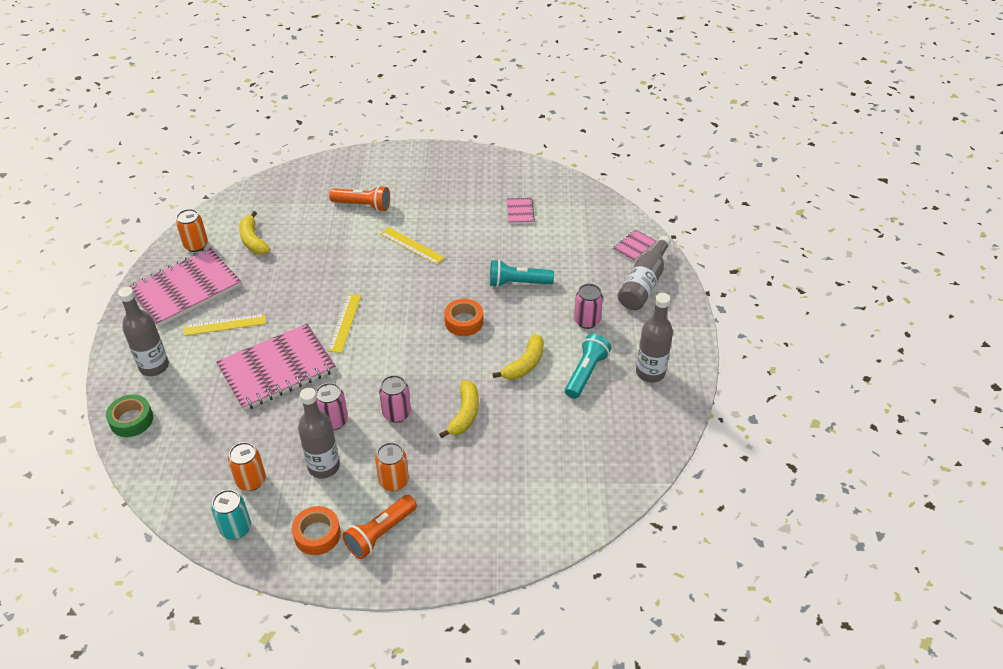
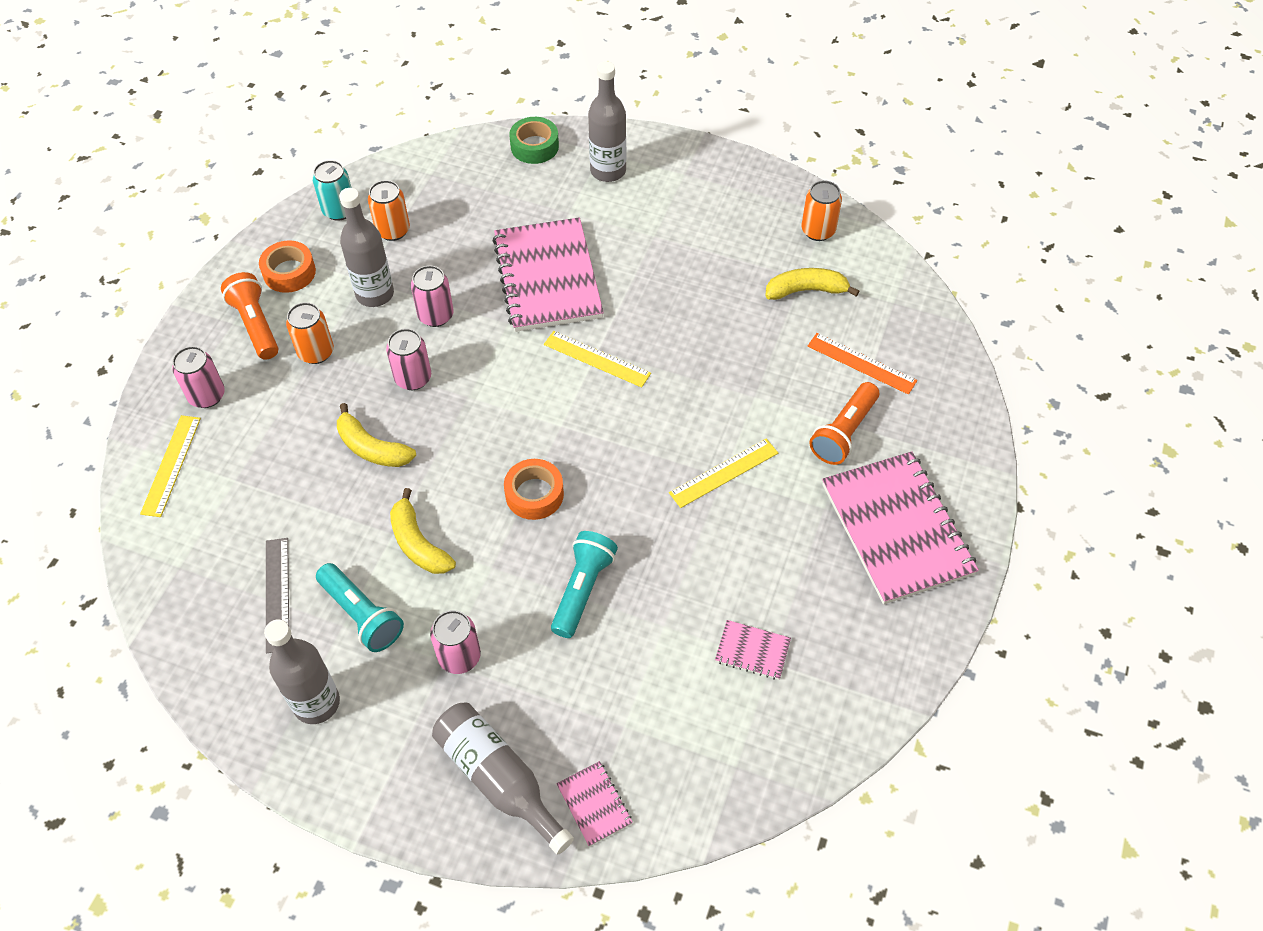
camera: 110 degrees right, 10 degrees up
(185, 289) = (732, 211): pink notebook -> pink notebook (897, 529)
(225, 324) = (649, 240): yellow ruler -> yellow ruler (171, 465)
(307, 207) = (861, 363): none -> orange ruler
(461, 534) = (207, 396): none -> pink can
(595, 420) = (277, 594): none -> grey ruler

